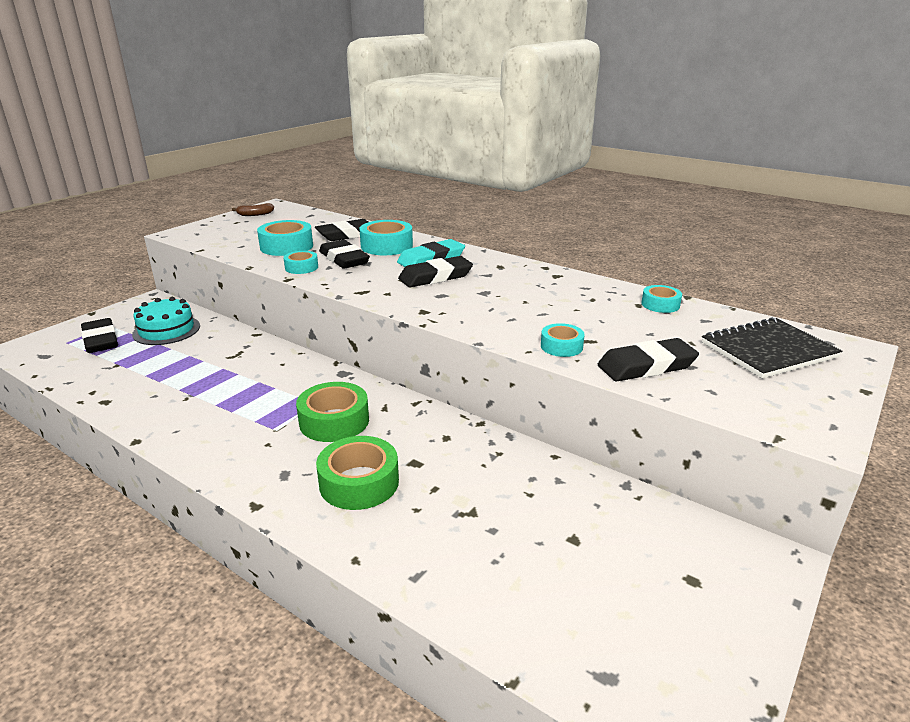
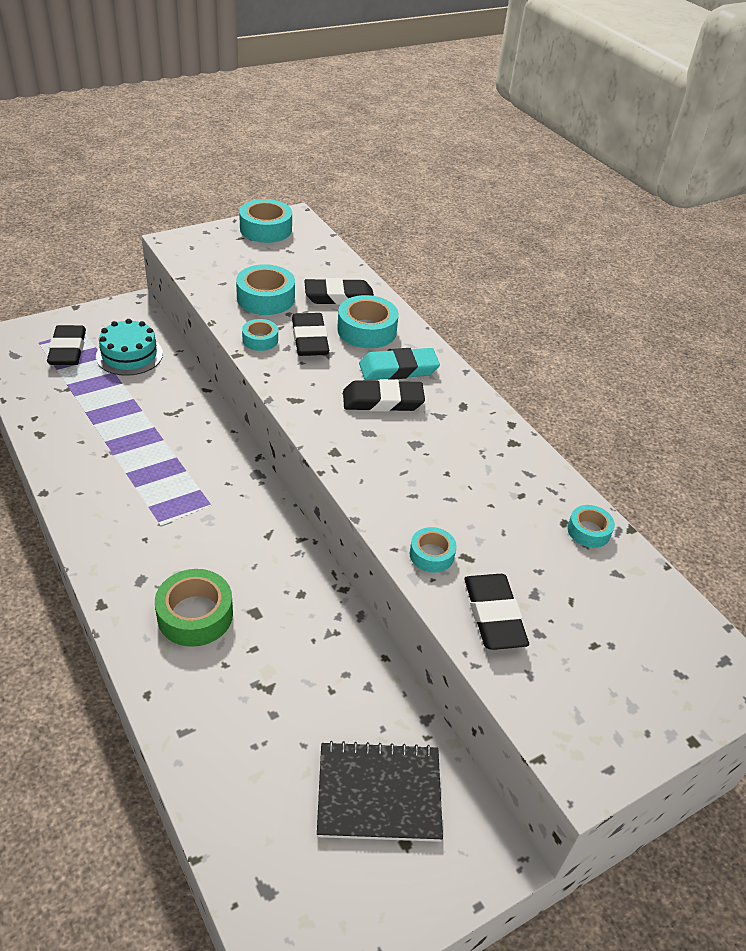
camera: 20 degrees right, 15 degrees up
(255, 214) = (266, 229): brown banana -> turquoise tape
(334, 421) = (214, 534): green tape -> none
(646, 366) = (494, 615): black eraser -> black eraser turned 75 degrees clockwise
(768, 350) = (644, 644): black notebook -> black notebook (379, 793)

